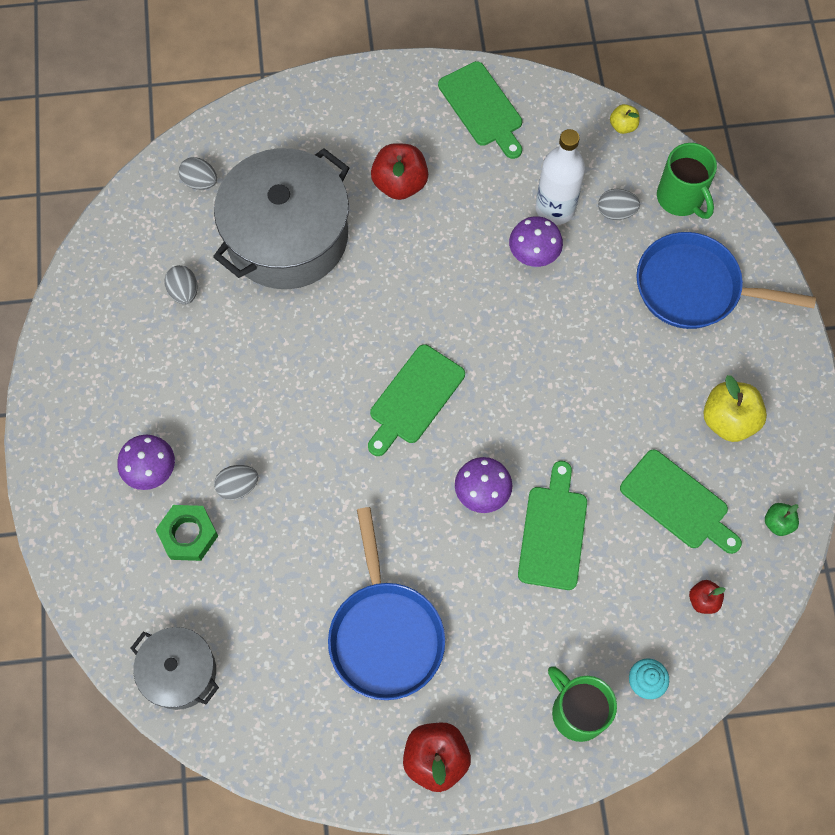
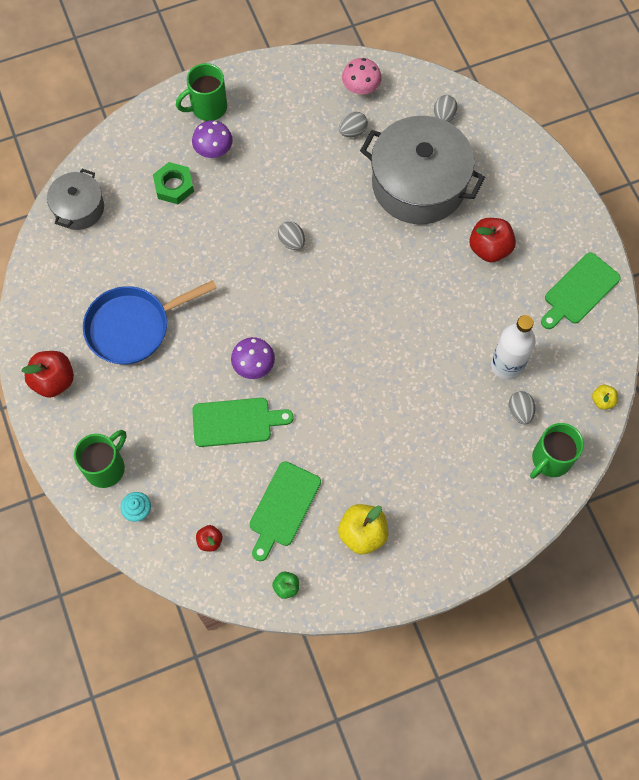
camera: 75 degrees right, 0 degrees up
(80, 463) = (207, 107): none -> green mug
(123, 265) = (361, 88): none -> pink mushroom
(238, 486) = (216, 206): grey egg -> grey egg (292, 241)
(414, 398) = (315, 302): green cutting board -> none
(533, 254) = (461, 358): purple mushroom -> none
(695, 288) = (471, 486): blue pan -> none

